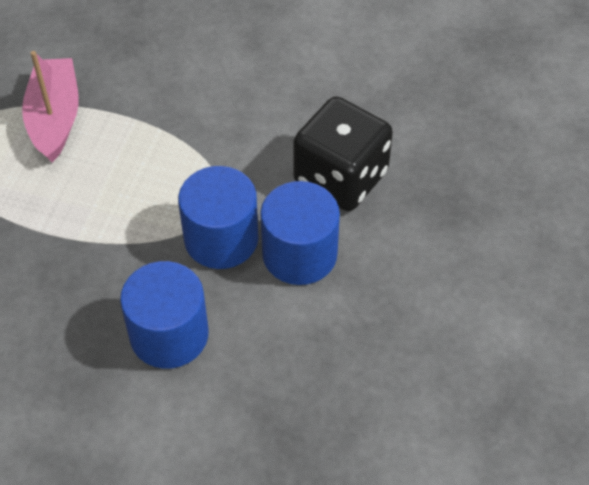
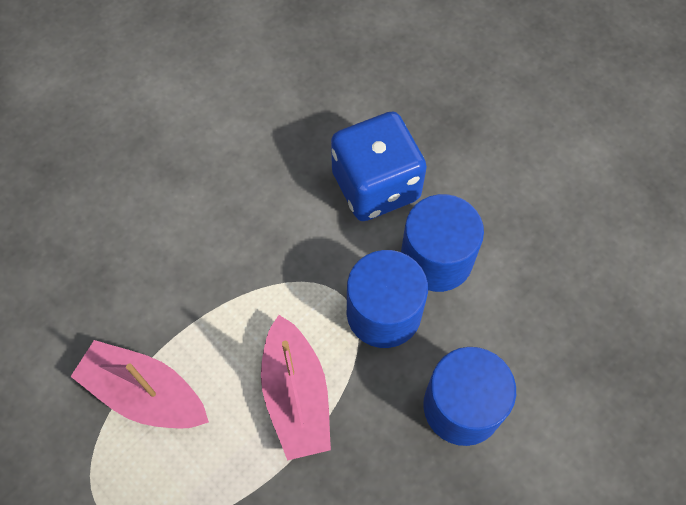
camera: 60 degrees left, 10 degrees up
(109, 213) = (296, 396): none -> pink boat
(340, 178) = (376, 186): black dice -> blue dice

